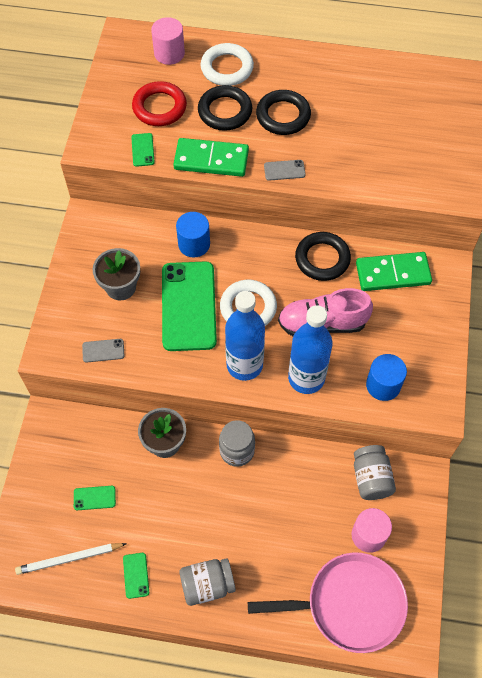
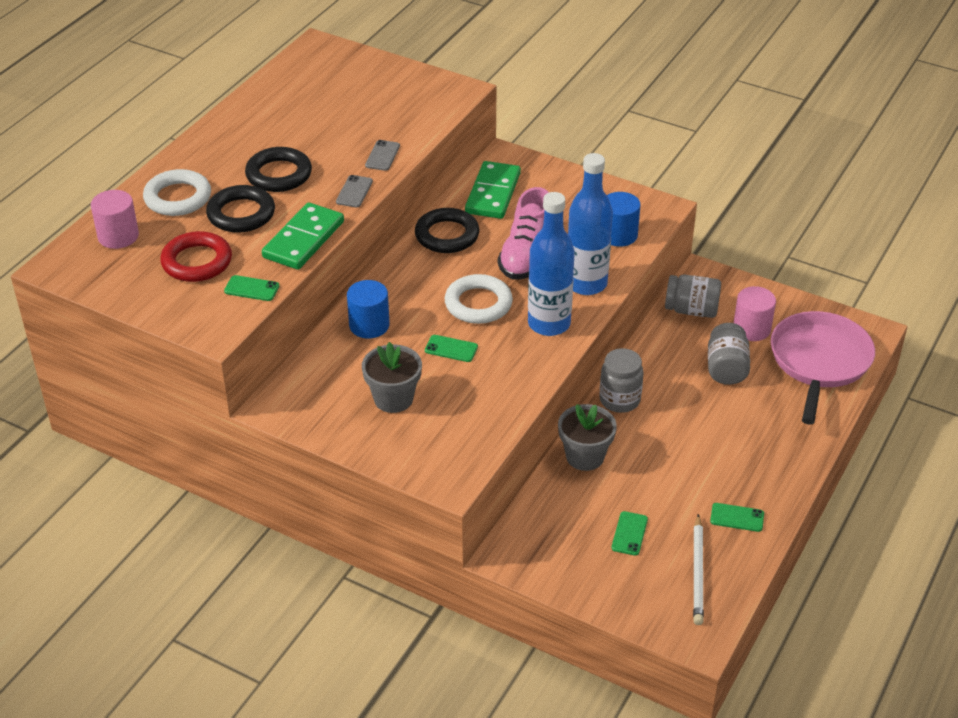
camera: 70 degrees left, 20 degrees down
(103, 350) = (473, 432): grey phone -> grey phone (382, 156)
(188, 306) = (451, 349): green phone -> green phone, size x0.41
(207, 585) = (766, 461): grey jar -> grey jar (726, 368)

